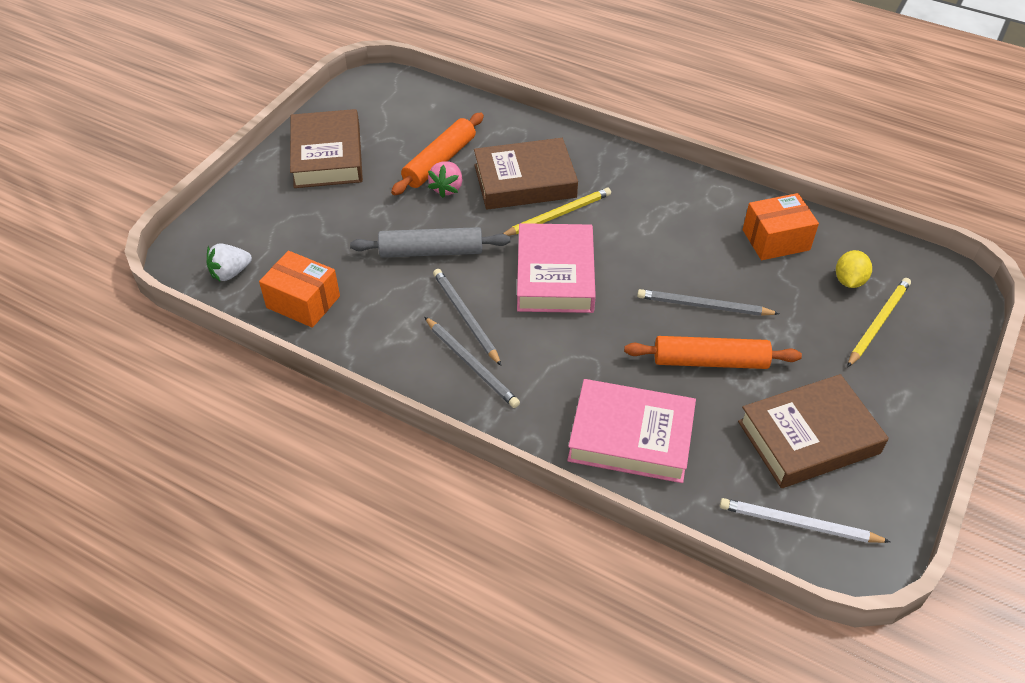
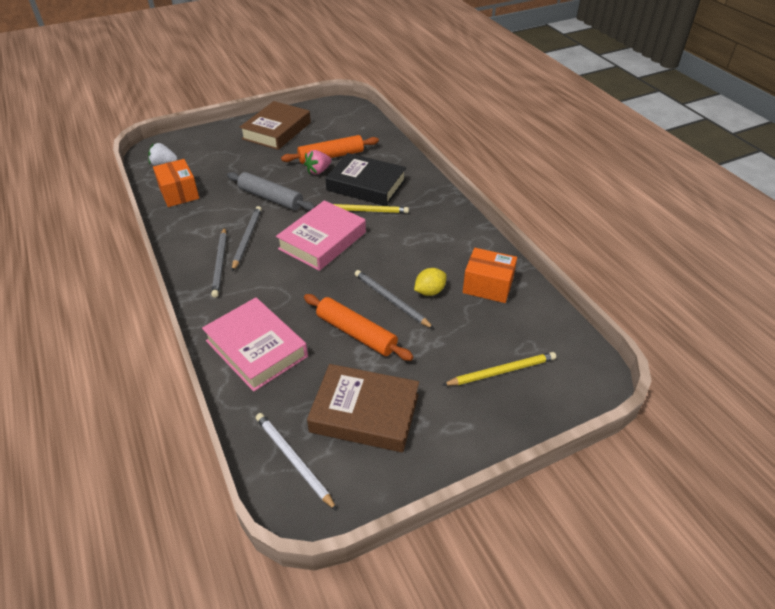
camera: 35 degrees right, 5 degrees down
(525, 181) = (366, 185): brown book -> black book
(849, 281) = (511, 335): yellow lemon -> yellow lemon (429, 291)

